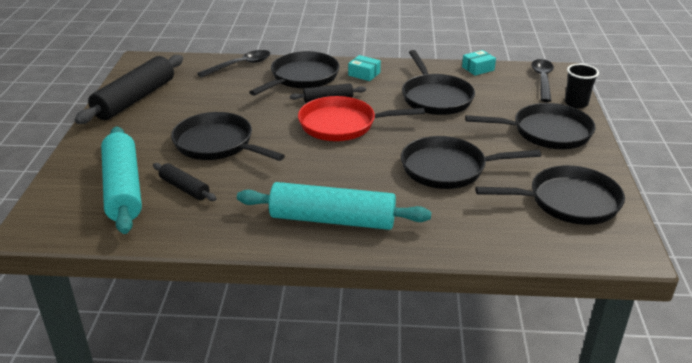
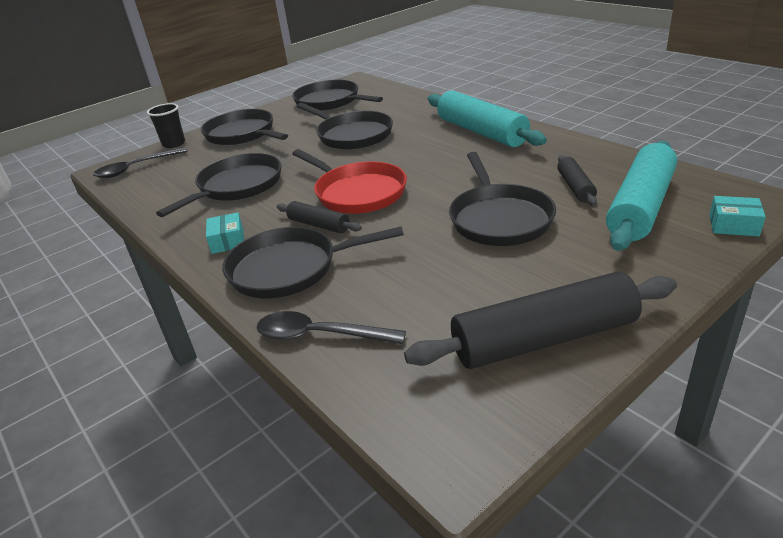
camera: 130 degrees left, 0 degrees up
(478, 68) = (138, 199): turquoise box -> turquoise box (733, 225)

